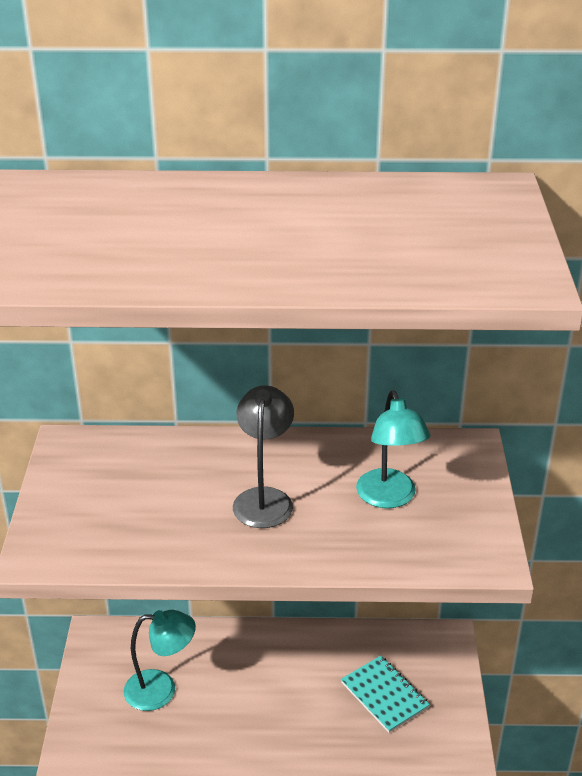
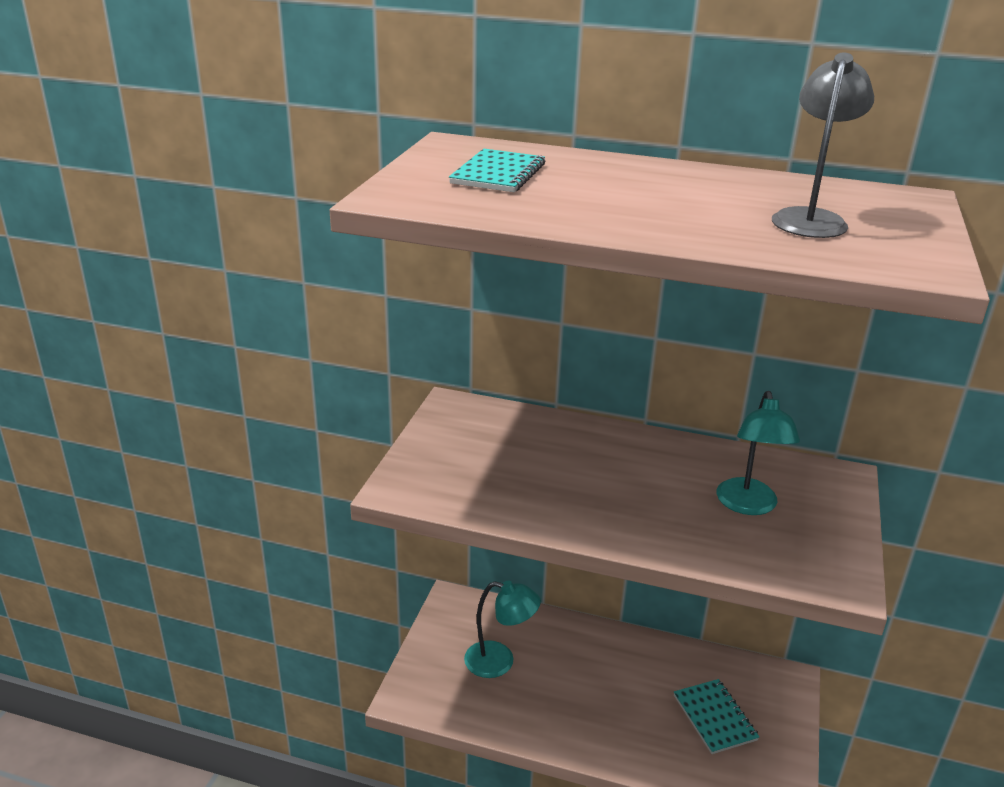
camera: 15 degrees right, 5 degrees down
(92, 224) = (498, 174): none -> turquoise notebook
(264, 498) = (622, 483): grey lamp -> grey lamp (810, 219)

